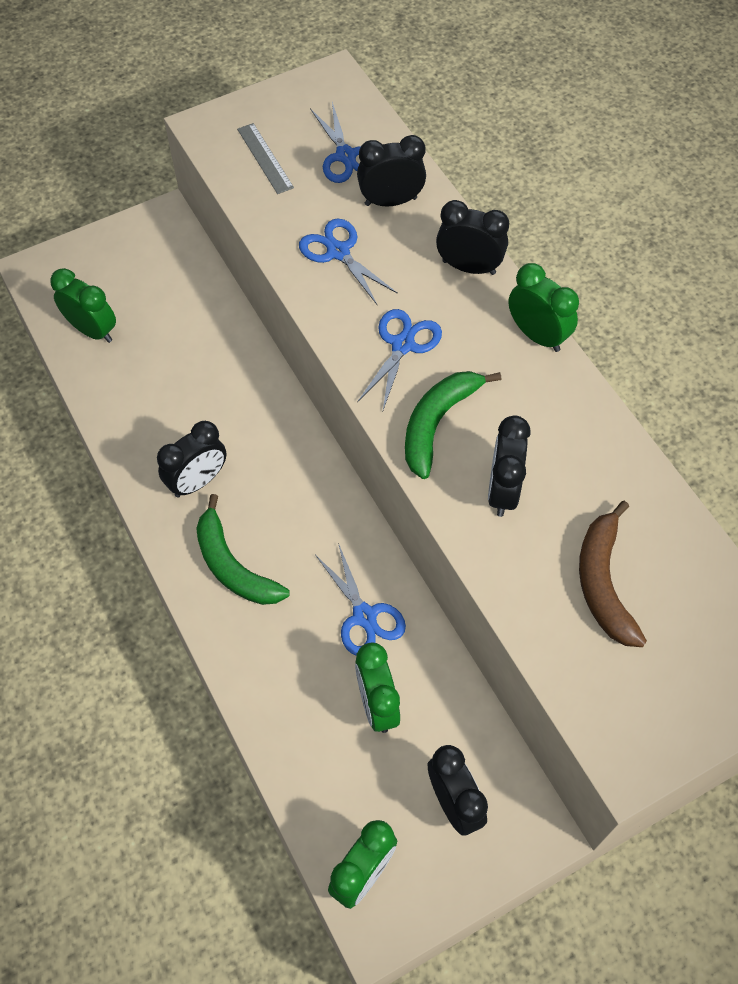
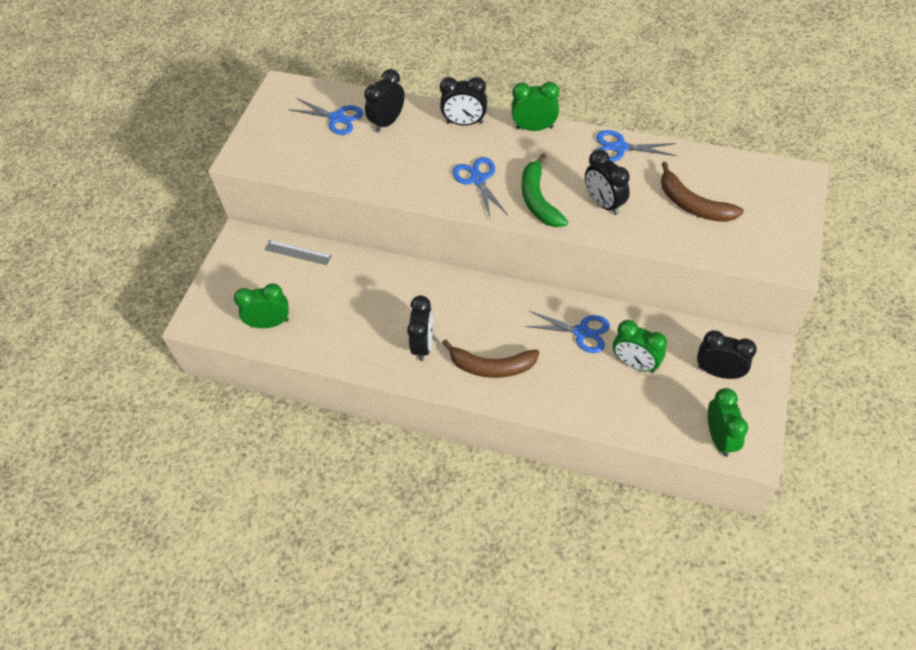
camera: 40 degrees left, 5 degrees down
(233, 566) = (491, 366): green banana -> brown banana
(265, 158) = (294, 149): grey ruler -> grey ruler (298, 252)
(338, 252) = (391, 163): blue scissors -> blue scissors (620, 148)
(469, 267) = (464, 123): black clock -> black clock turned 150 degrees counterclockwise

